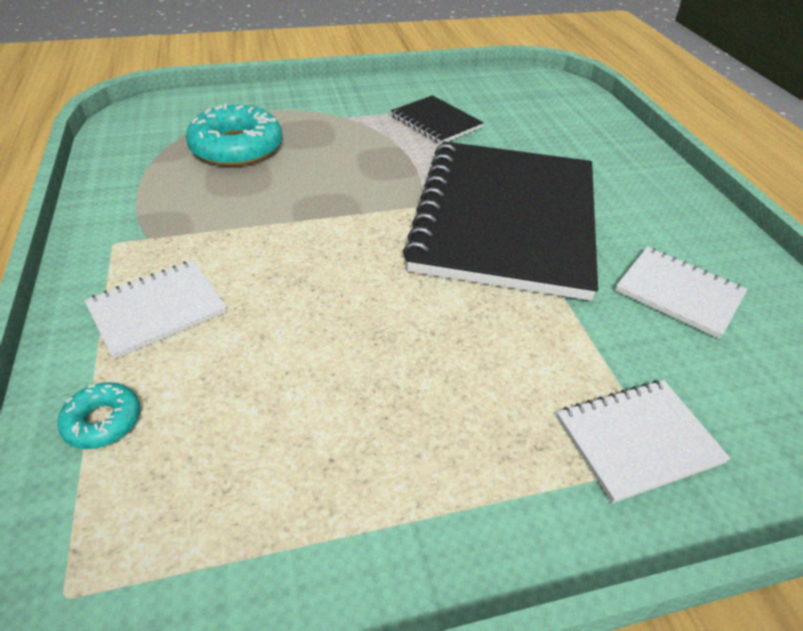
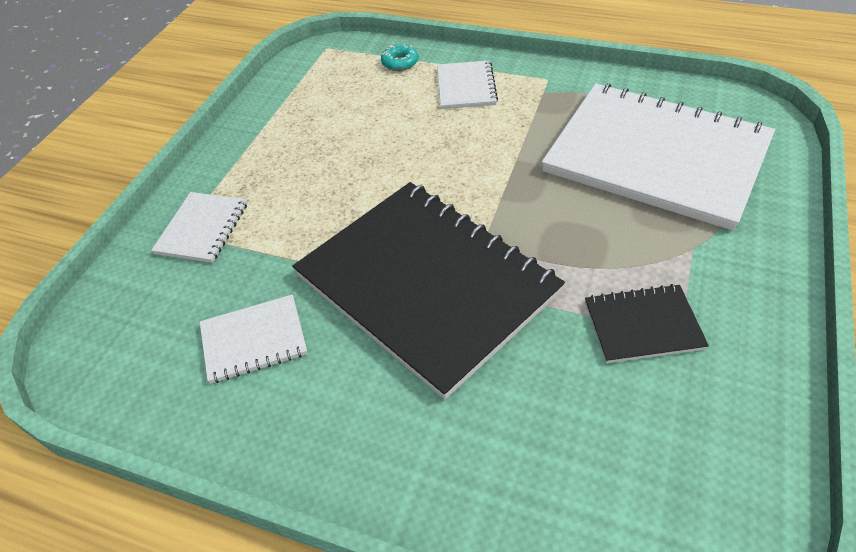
camera: 130 degrees right, 5 degrees up
(237, 148) = (656, 157): turquoise donut -> white notebook

